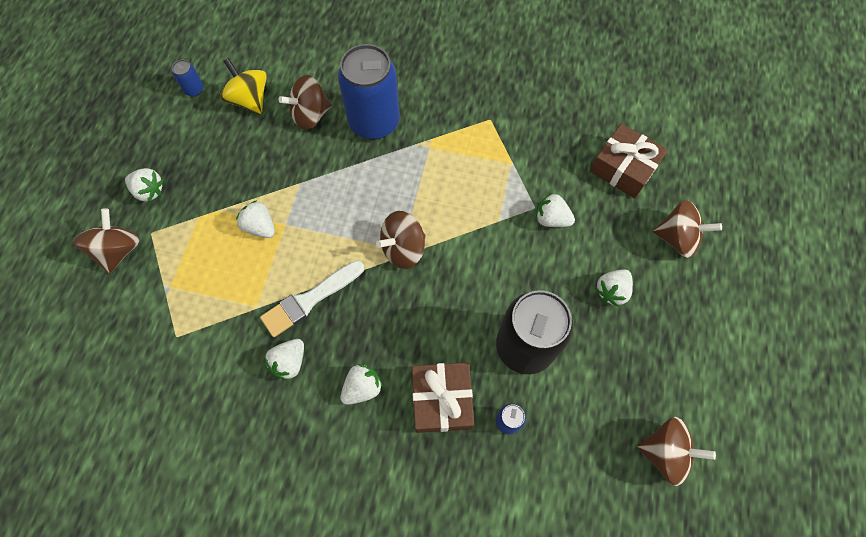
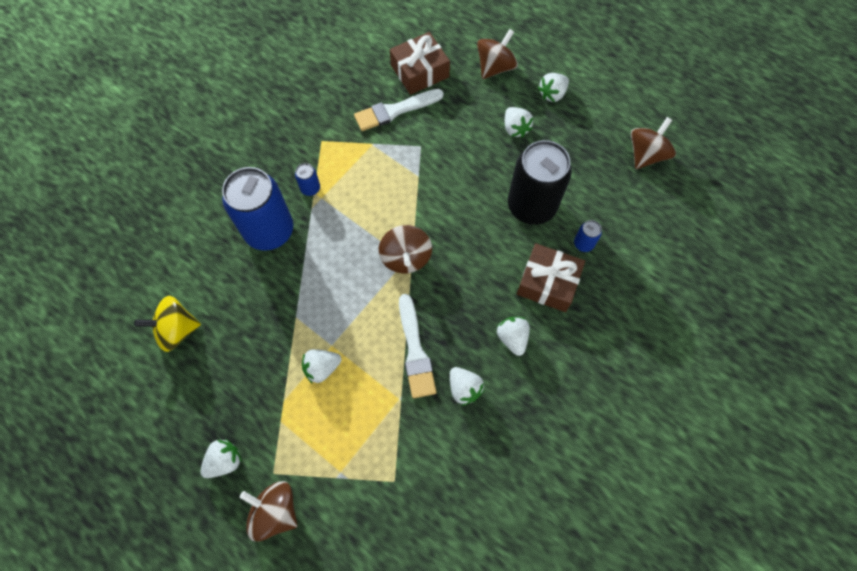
camera: 65 degrees left, 0 degrees up
(194, 90) = (131, 379): blue can -> blue can (310, 188)
(310, 115) = (229, 281): brown spinning top -> none
(551, 219) = (436, 139): white strawberry -> white strawberry (552, 94)
(562, 166) = (395, 111): none -> white brush

